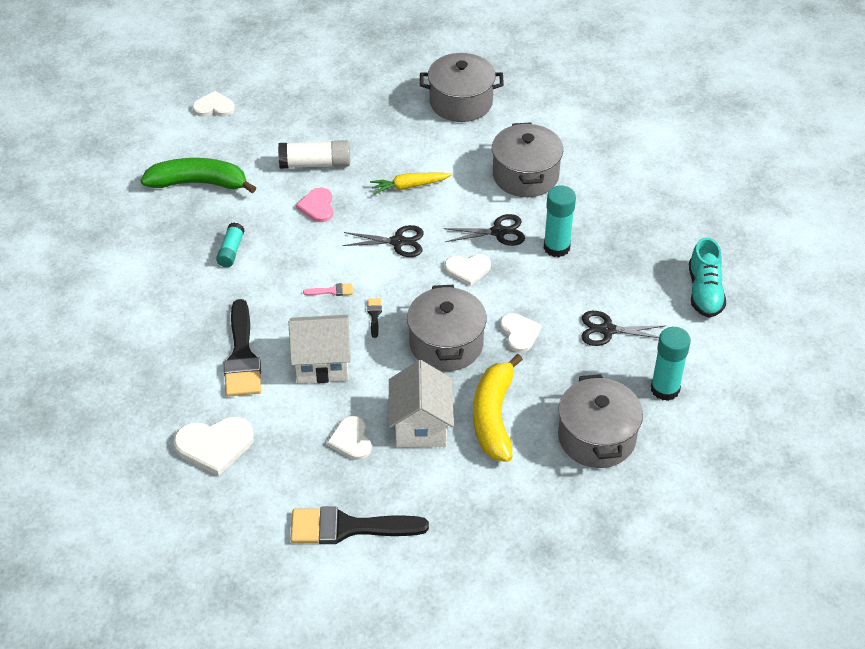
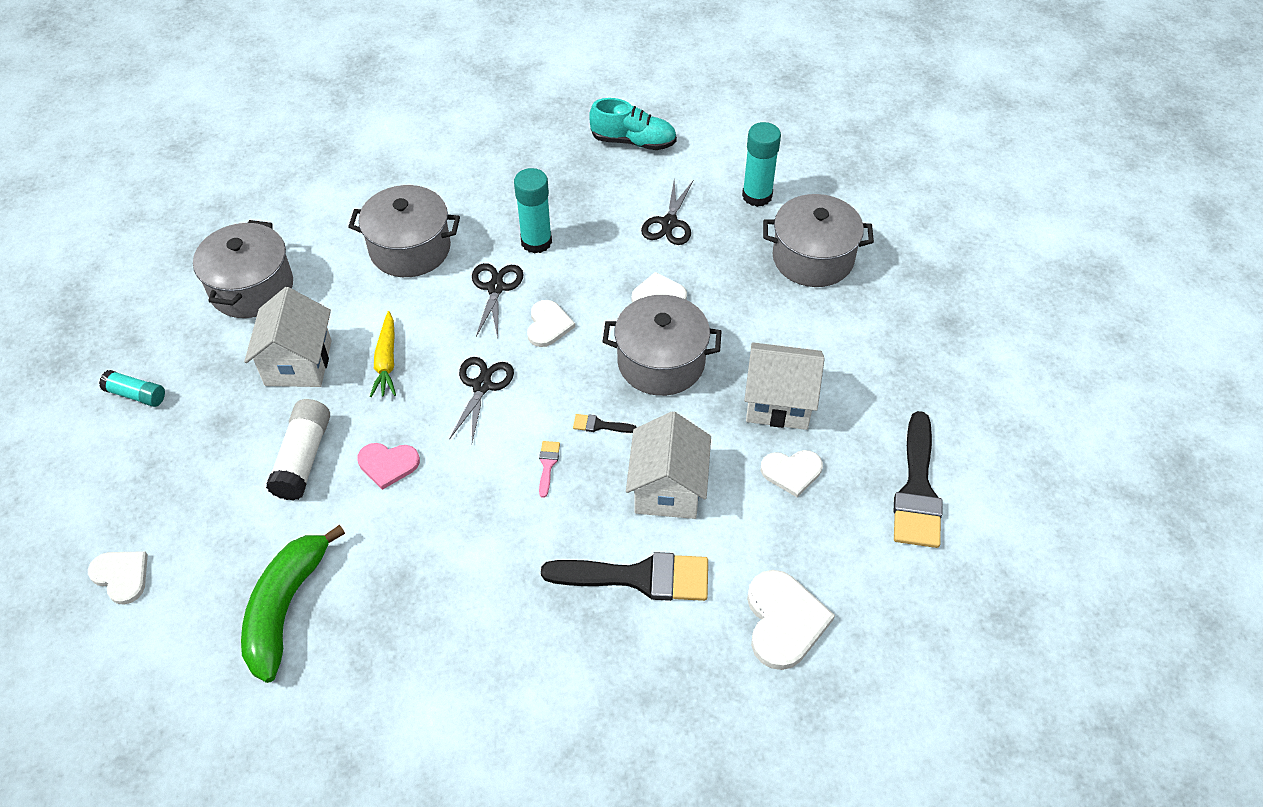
camera: 80 degrees left, 5 degrees up
(214, 107) = (121, 576): white heart -> white heart turned 120 degrees clockwise
(231, 251) = (440, 576): turquoise glue stick -> turquoise glue stick (136, 395)
(397, 142) = (298, 363): none -> white house
(494, 417) = (775, 336): yellow banana -> none

